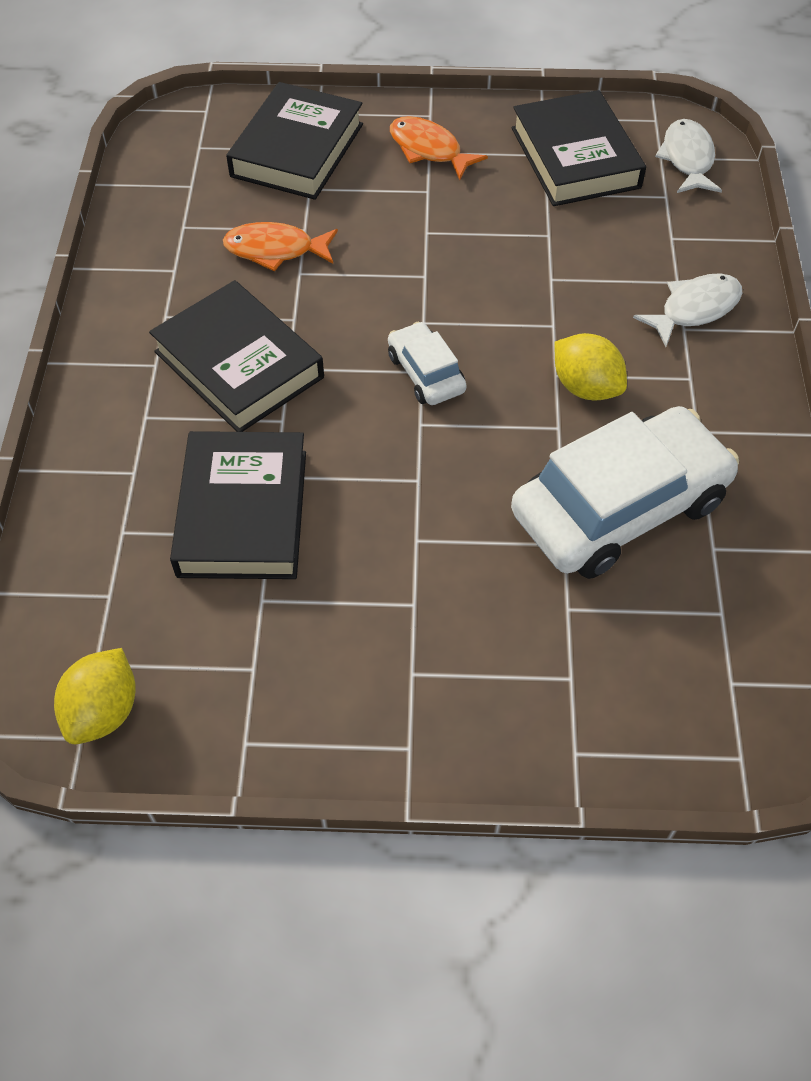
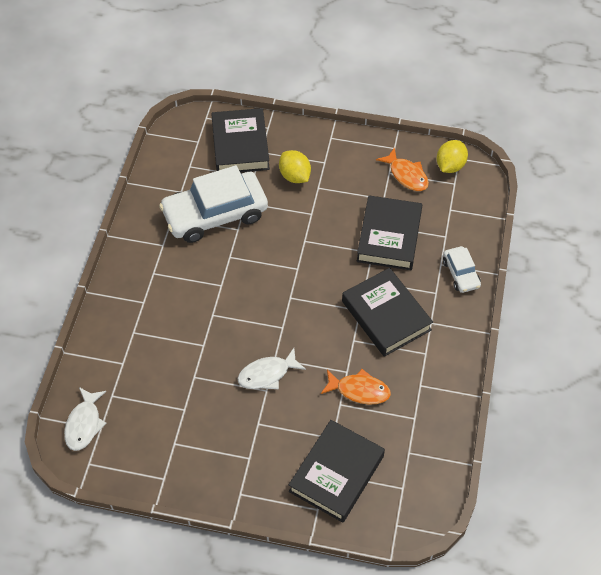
camera: 170 degrees left, 0 degrees up
(426, 373) = (288, 296): white car -> white car (461, 274)
(429, 150) = (249, 459): orange fish -> orange fish (406, 175)
(575, 157) = (155, 437): black book -> black book (240, 145)
(585, 387) = (208, 276): yellow lemon -> yellow lemon (294, 176)
(694, 309) = (132, 313): white fish -> white fish (267, 374)

